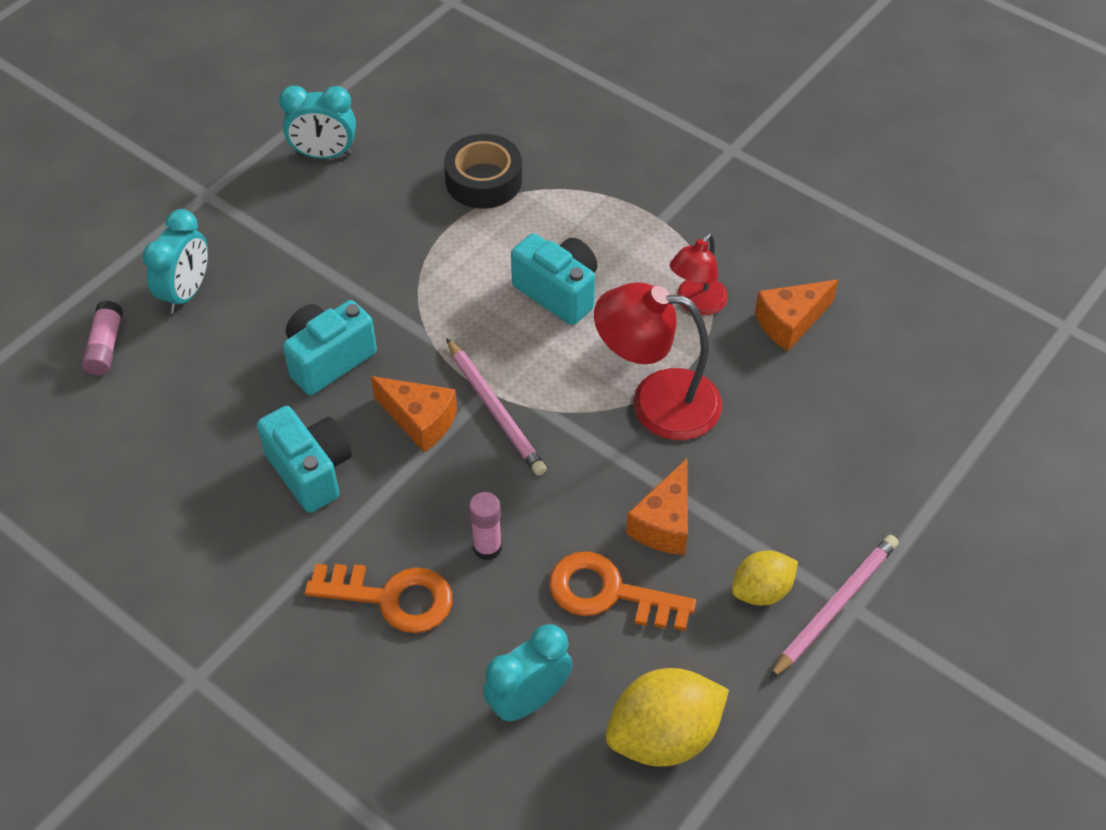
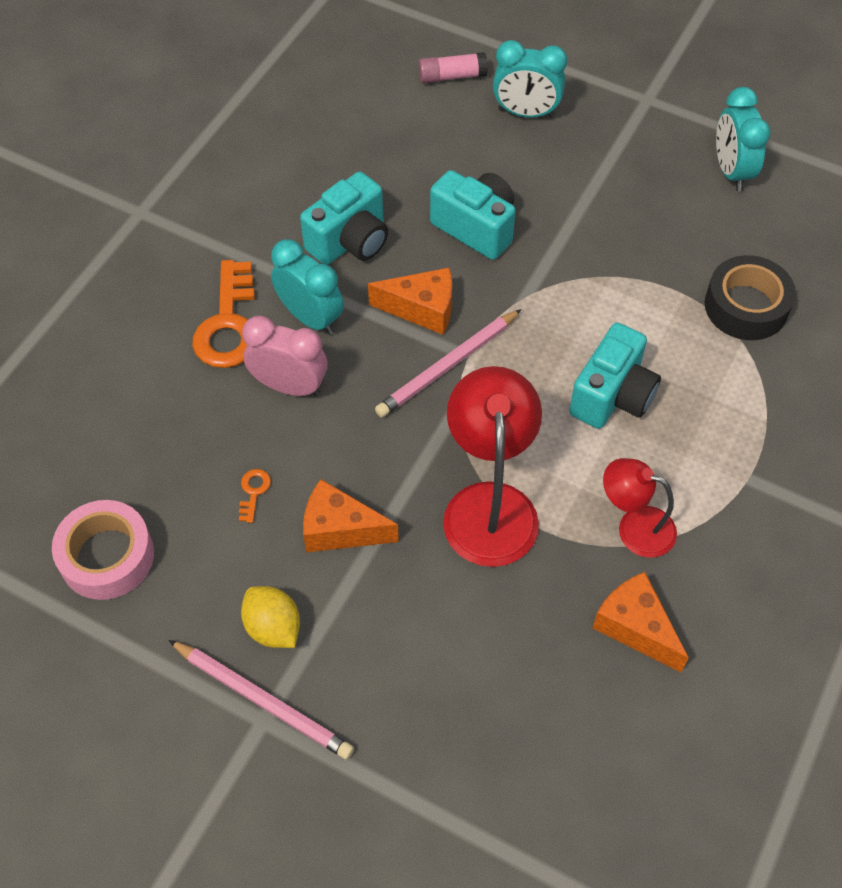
camera: 80 degrees right, 5 degrees up
(420, 420) = (422, 309): orange cheese -> orange cheese turned 105 degrees counterclockwise
(487, 548) = (290, 386): pink glue stick -> pink clock
(528, 700) = (136, 443): turquoise clock -> turquoise clock (310, 317)
(609, 593) = (253, 492): orange key -> orange key, size x0.42
(664, 736) = (107, 556): yellow lemon -> pink tape

